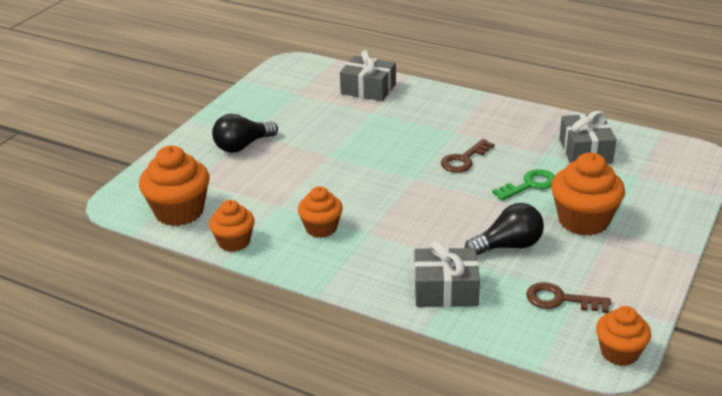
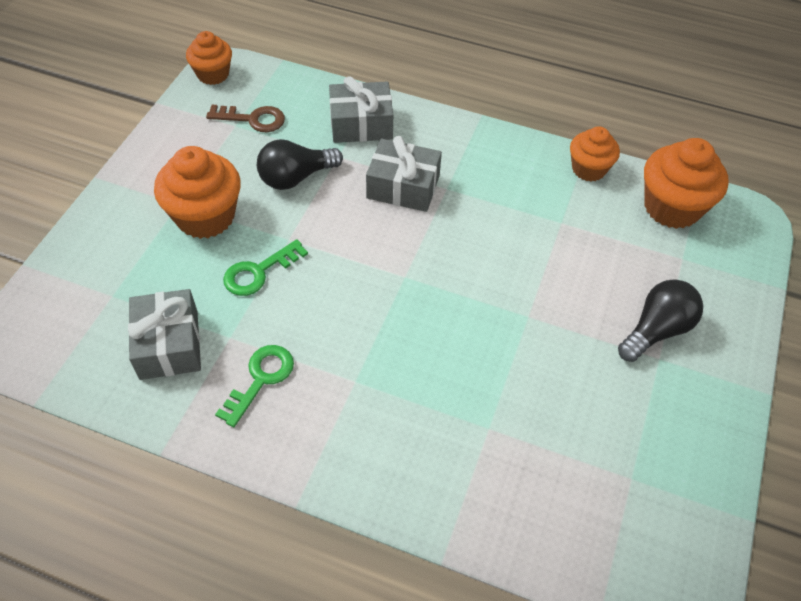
camera: 170 degrees right, 20 degrees up
(321, 228) = (501, 191): orange cupcake -> none
(368, 89) = (511, 501): grey gift -> grey gift (403, 187)
(464, 160) = (342, 317): brown key -> none
(517, 134) = (260, 379): none -> green key

